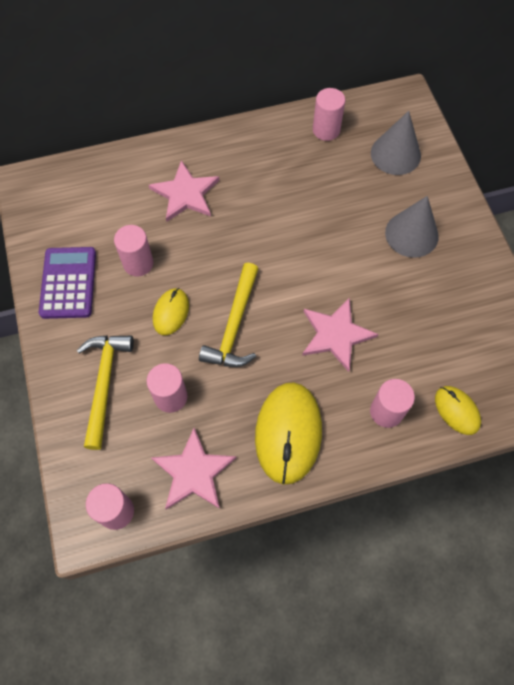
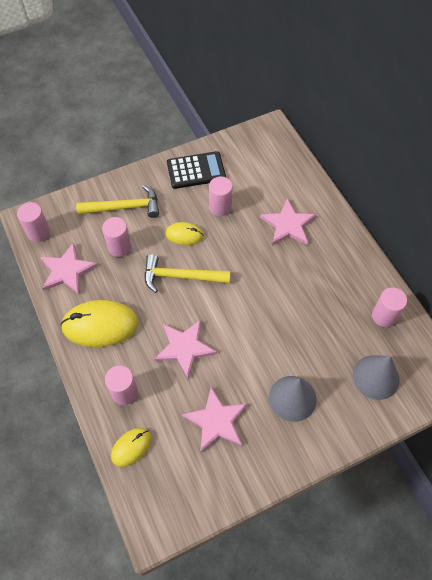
camera: 80 degrees right, 5 degrees down
(68, 283) = (196, 171): purple calculator -> black calculator
(431, 314) = (216, 421): none -> pink star

